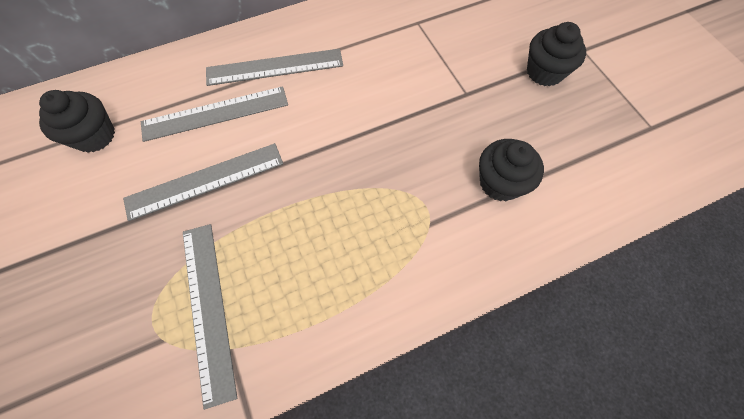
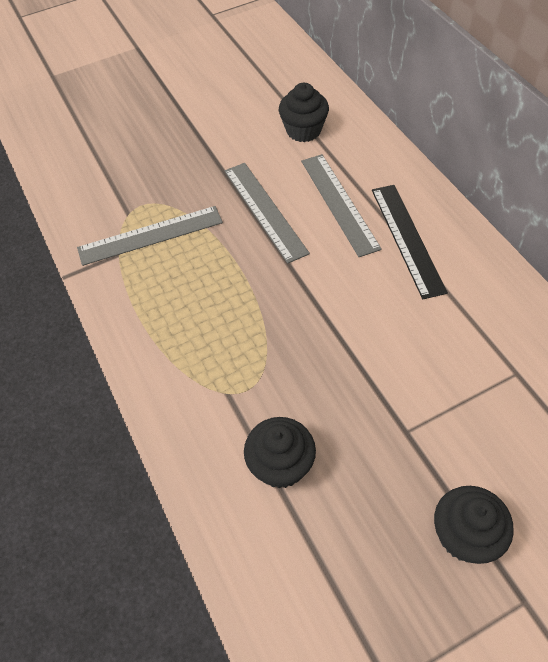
camera: 90 degrees right, 10 degrees down
(275, 67) = (407, 239): grey ruler -> black ruler

